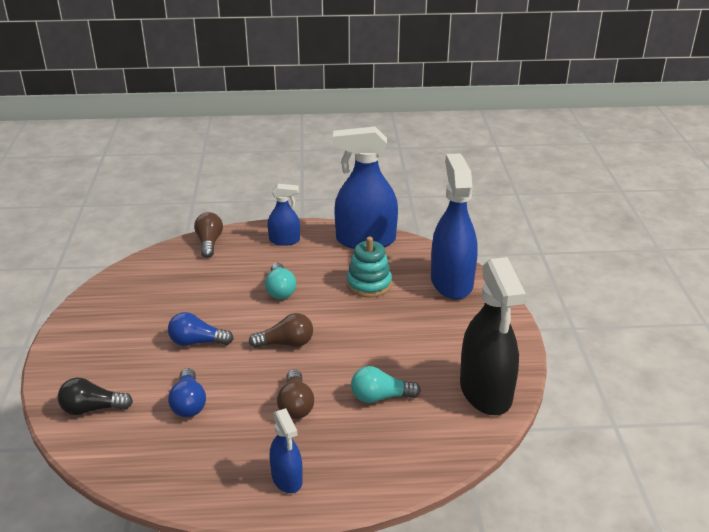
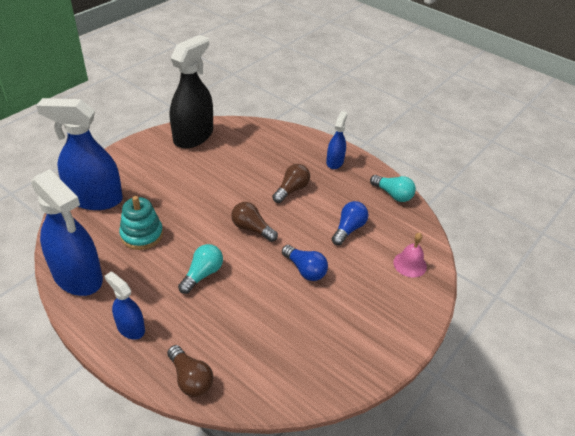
camera: 140 degrees left, 10 degrees up
(92, 409) = (410, 264): black light bulb -> pink bell
(209, 243) = (190, 379): brown light bulb -> brown light bulb turned 75 degrees counterclockwise
(380, 397) = (244, 166): turquoise light bulb -> turquoise light bulb (393, 194)
(451, 282) = (95, 198): blue spray bottle -> blue spray bottle turned 60 degrees clockwise

